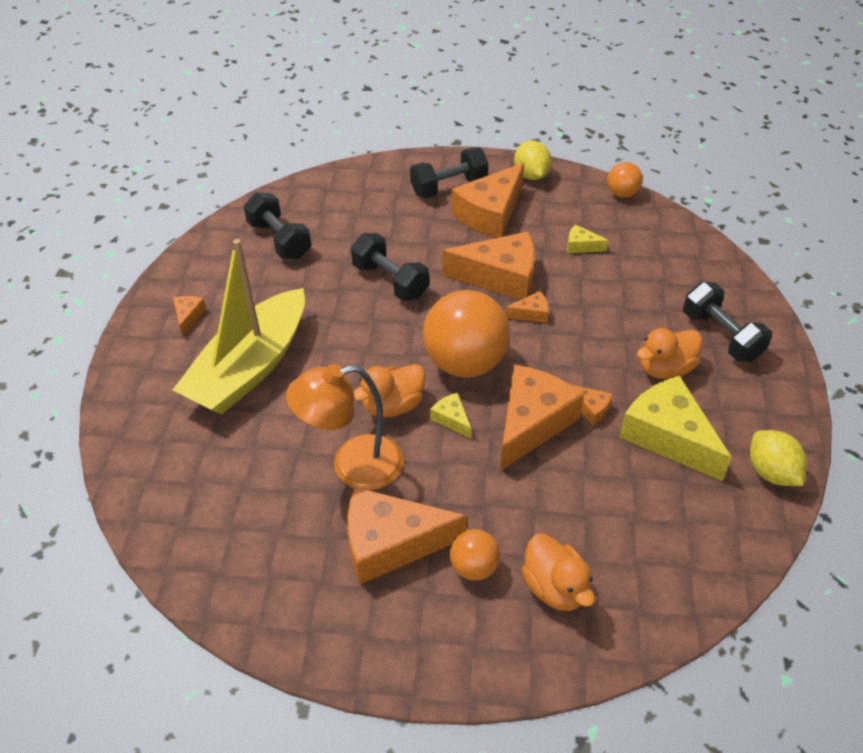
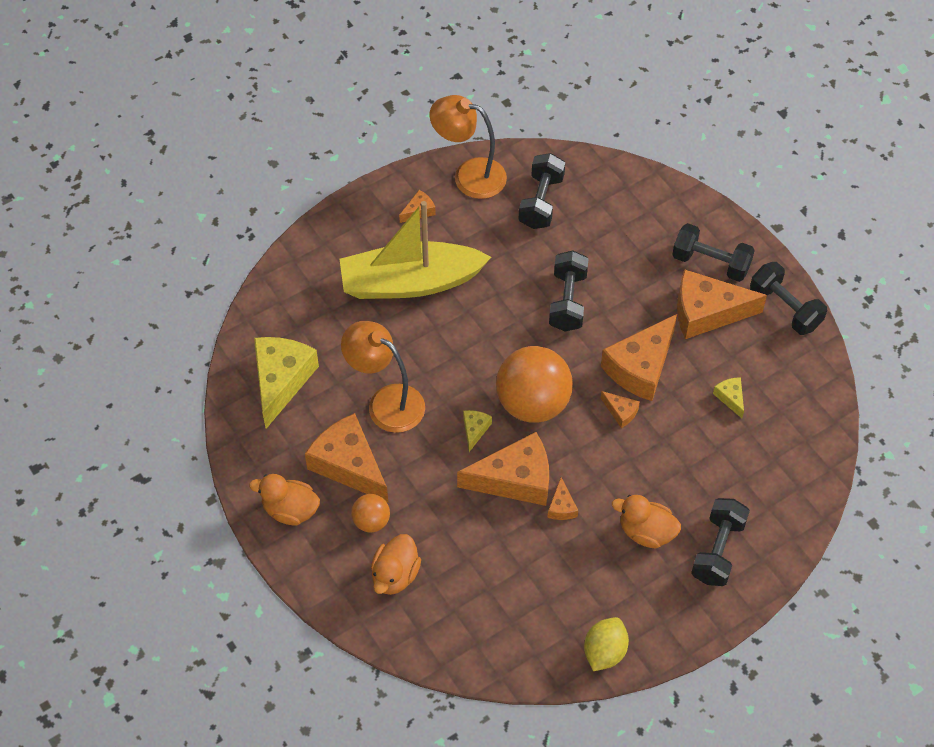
camera: 50 degrees right, 10 degrees up
(198, 265) = (469, 175): none -> orange lamp
(393, 405) = (455, 388): orange duck -> orange duck (290, 510)
(500, 277) = (640, 367): orange cheese -> orange cheese turned 75 degrees clockwise
(531, 175) = (785, 308): yellow lemon -> black dumbbell
(622, 194) = (827, 387): orange ball -> none
(668, 436) = (579, 570): yellow cheese -> yellow cheese (281, 381)

